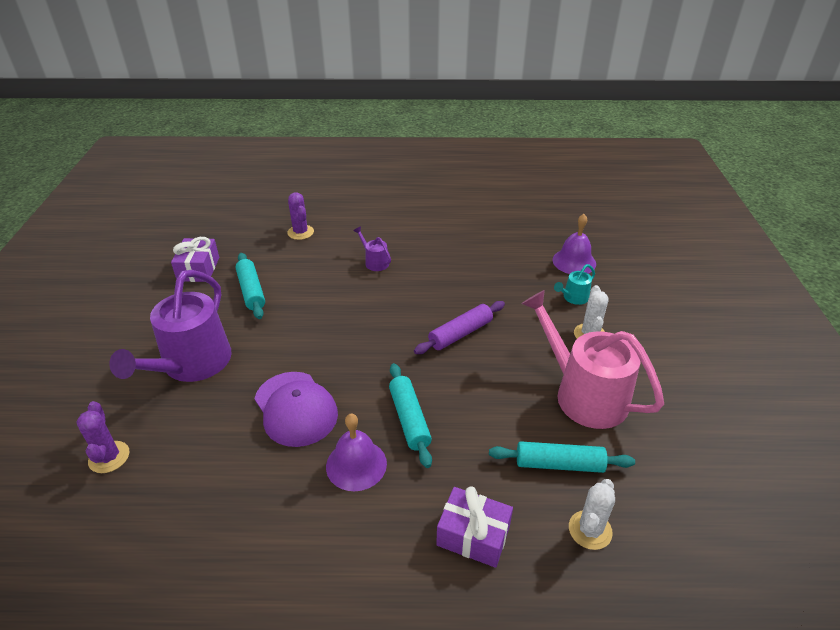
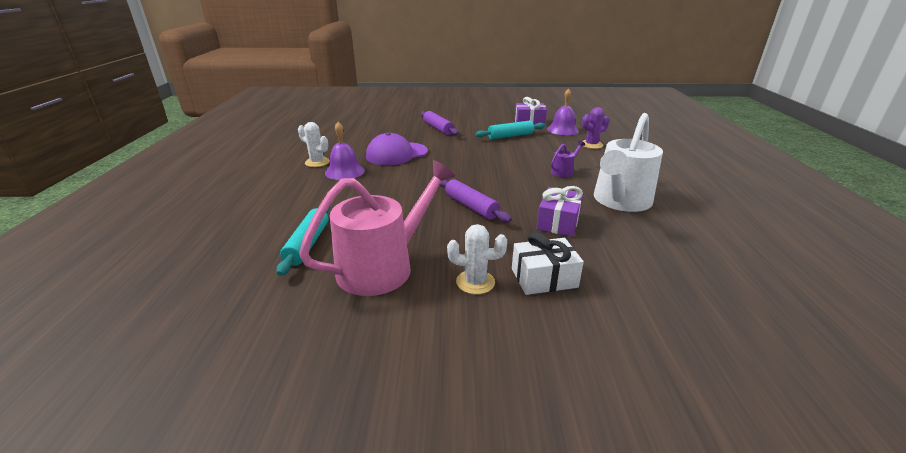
camera: 90 degrees right, 10 degrees down
(109, 457) = (375, 121): purple cactus -> none
(192, 364) = (438, 128): purple watering can -> purple rolling pin
(409, 419) = (377, 186): turquoise rolling pin -> none
(443, 240) = (620, 201): none -> white watering can
(473, 535) = (269, 206): purple gift -> purple gift (558, 222)
(573, 298) = (544, 278): turquoise watering can -> white gift
(574, 261) = (626, 287): purple bell -> purple bell (562, 130)
(590, 530) = (239, 252): white cactus -> white cactus (317, 162)

